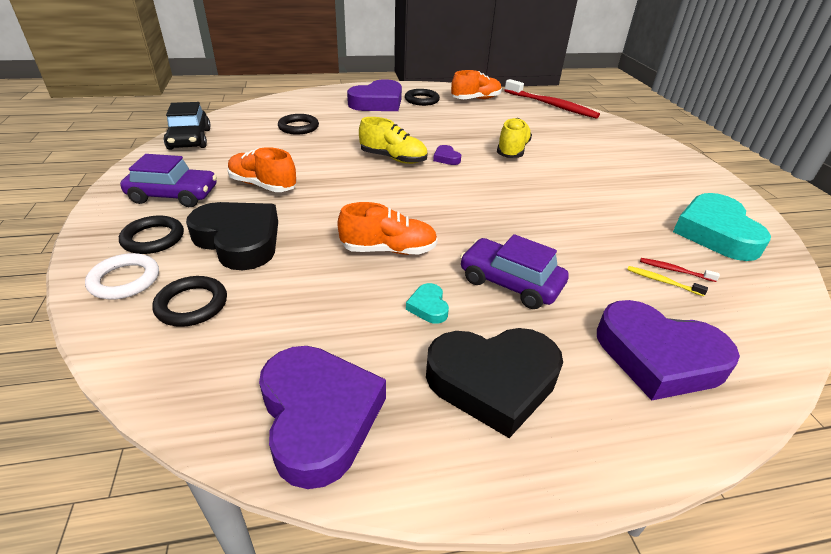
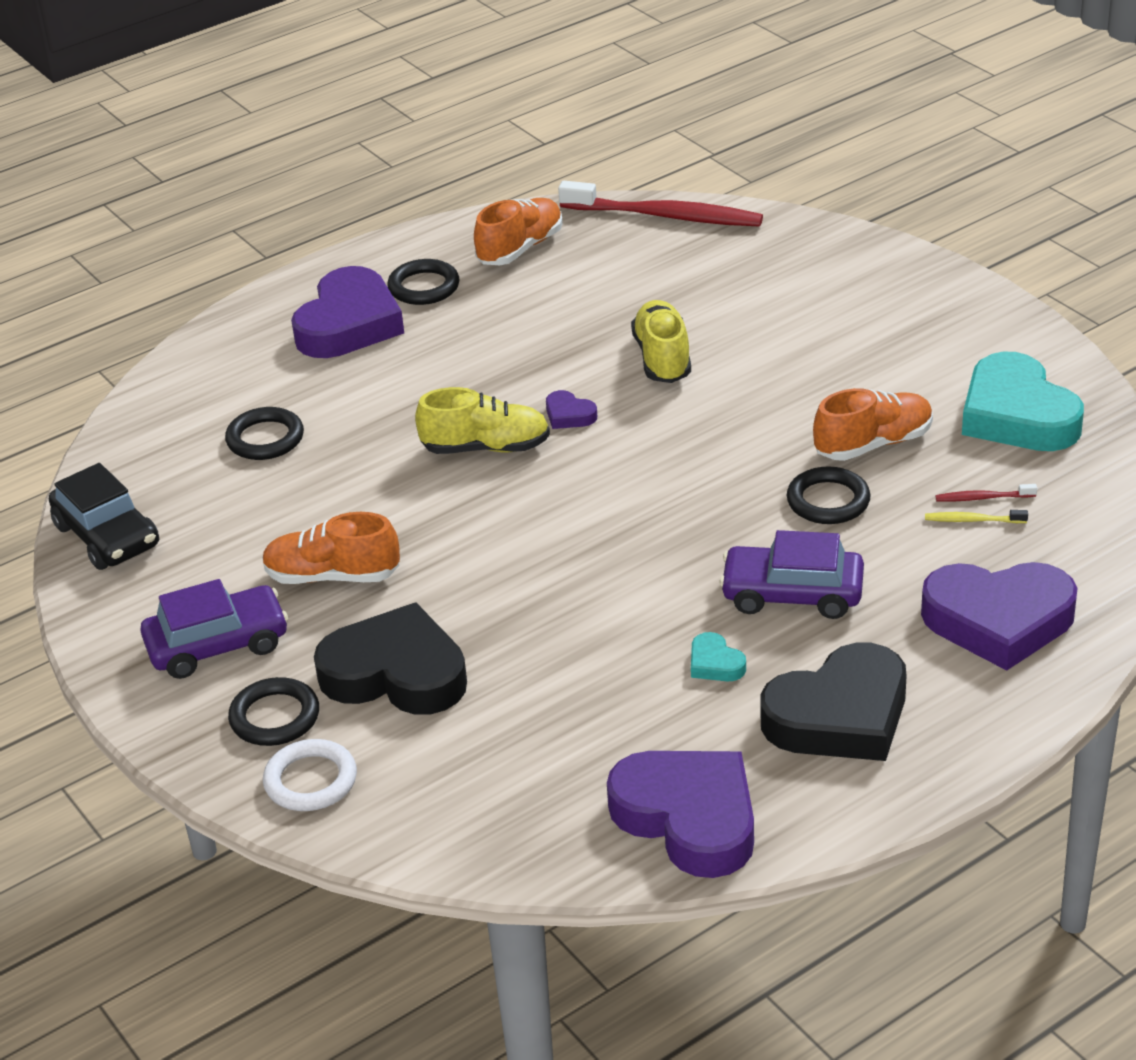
camera: 20 degrees left, 0 degrees up
(192, 305) = (432, 773): black ring -> black ring (828, 501)
(388, 250) = (608, 608): orange shoe -> orange shoe (873, 444)

